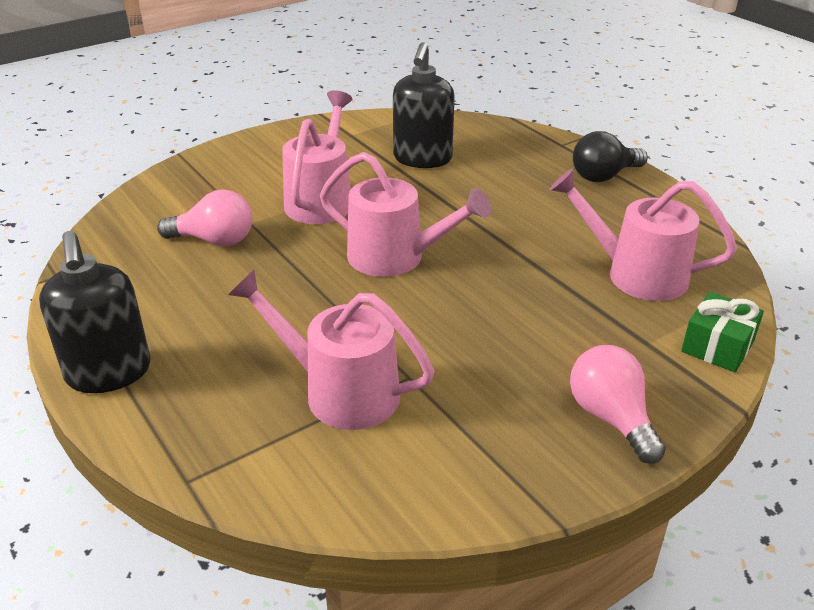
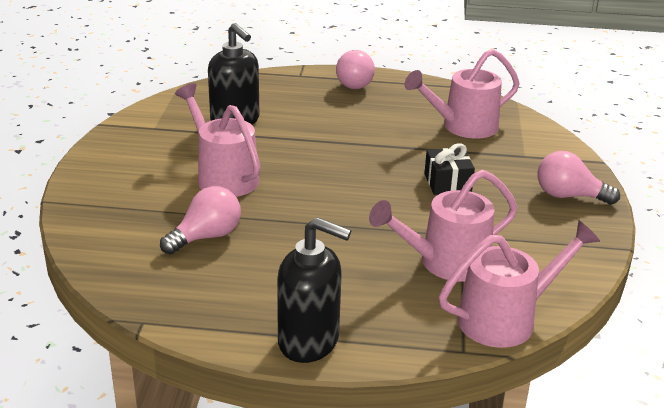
camera: 50 degrees left, 5 degrees down
(396, 258) = (337, 183): pink watering can -> pink watering can (506, 319)
(500, 319) = (447, 183): none -> black gift
(604, 176) = (356, 83): black light bulb -> pink light bulb
(717, 346) = (550, 141): green gift -> none

